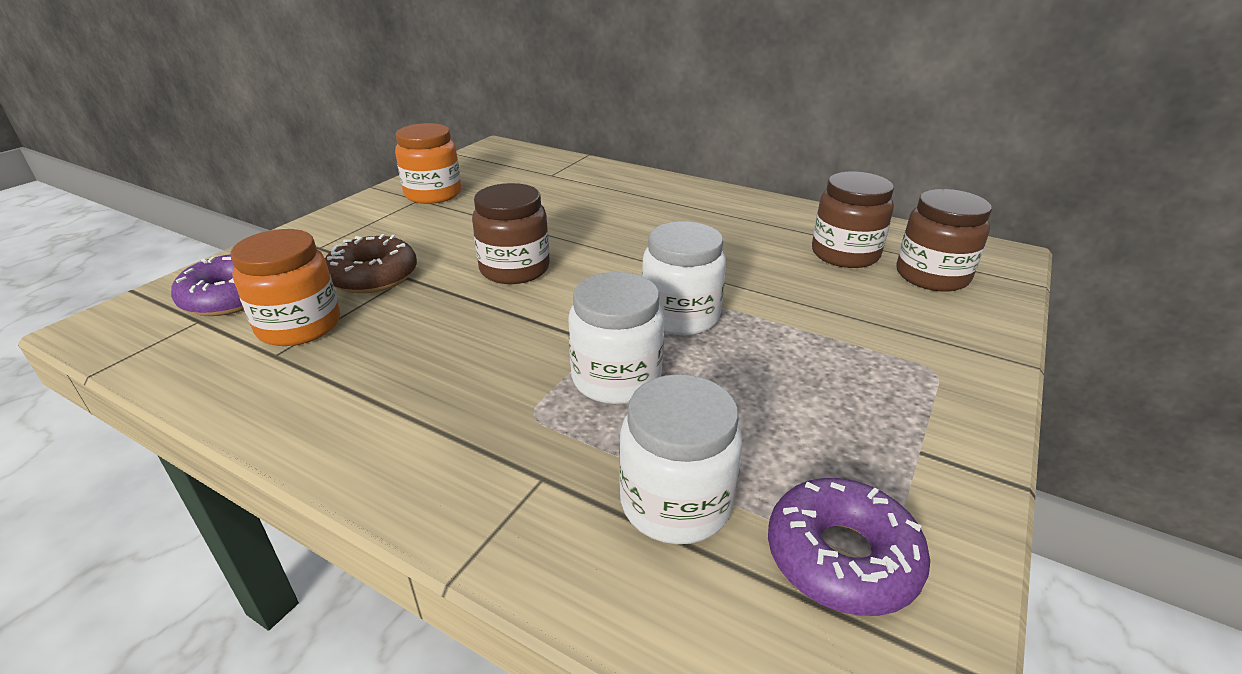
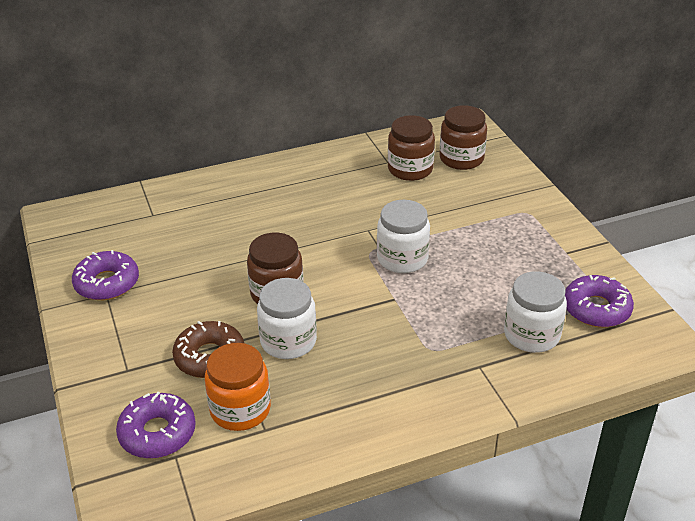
camera: 50 degrees left, 5 degrees up
(433, 194) = (107, 283): orange jar -> purple donut
(616, 378) = (432, 308): white jar -> white jar (288, 341)

